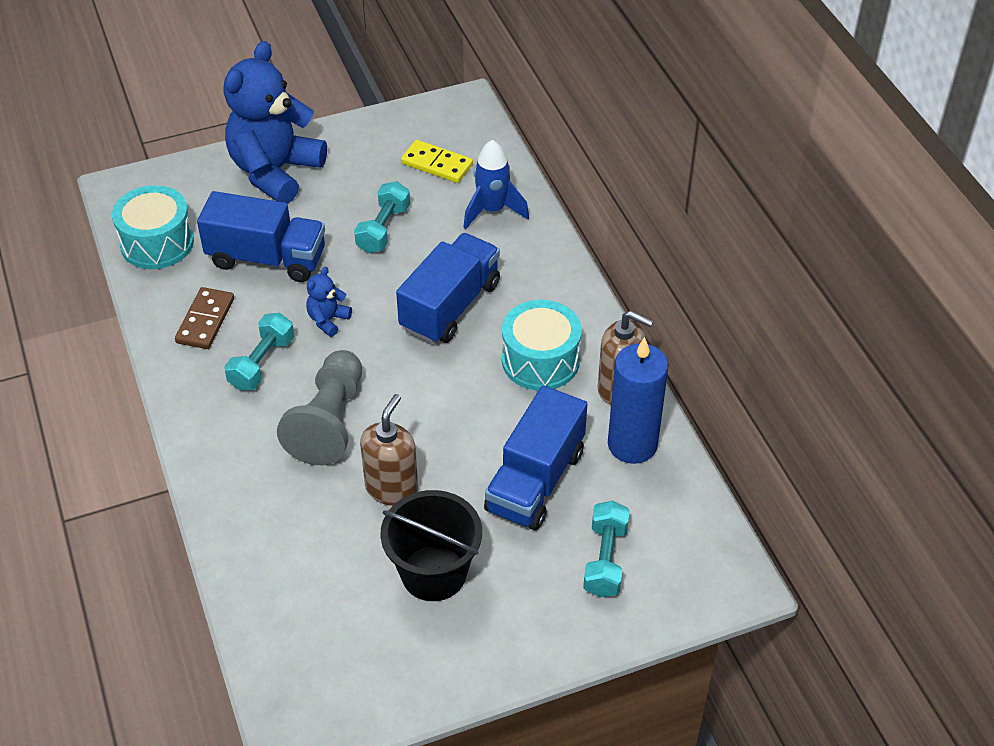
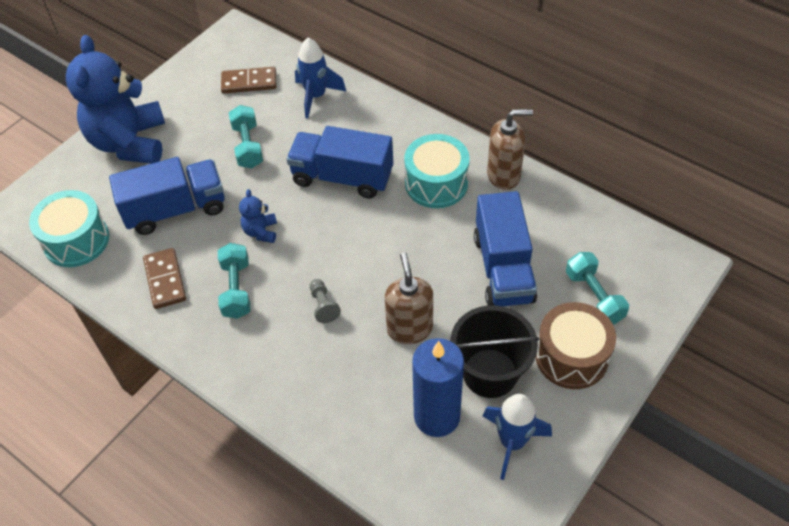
camera: 30 degrees left, 5 degrees up
(329, 422) = (323, 306): grey pawn -> grey pawn, size x0.44
(399, 648) = (512, 442): none -> blue rocket
(437, 164) = (249, 82): yellow domino -> brown domino
(450, 306) = (342, 177): blue truck -> blue truck turned 75 degrees counterclockwise
(529, 604) = (571, 356): none -> brown drum
(632, 444) = (544, 209): blue candle -> blue candle (437, 416)

